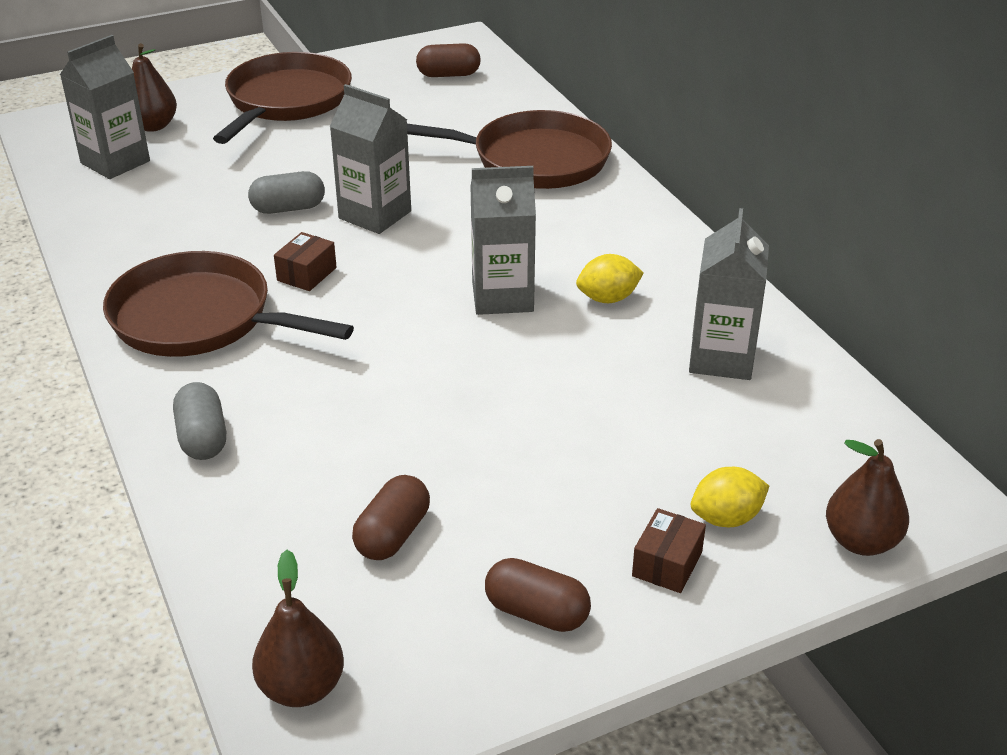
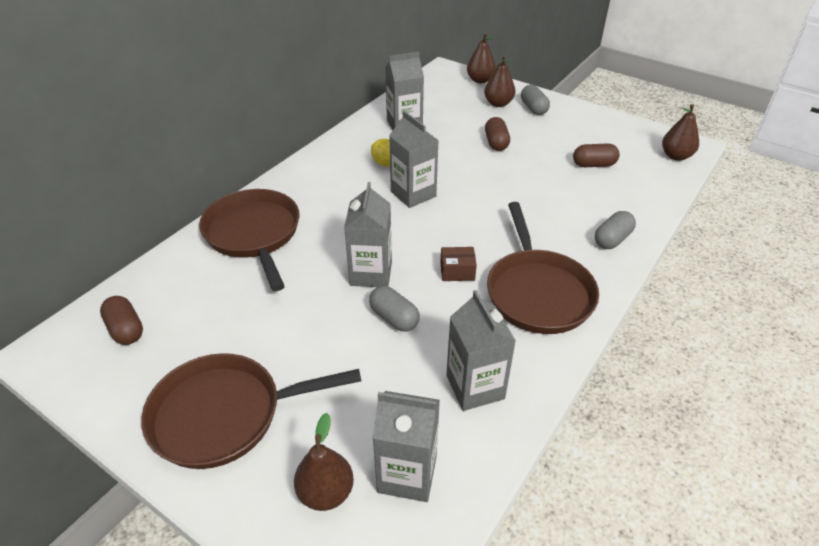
camera: 120 degrees left, 5 degrees up
(142, 224) = (475, 387): none -> grey carton
(536, 612) = (586, 125): brown capsule -> brown capsule (496, 143)
(667, 564) = (533, 108): brown box -> grey capsule
(726, 518) = (498, 103): yellow lemon -> brown pear

